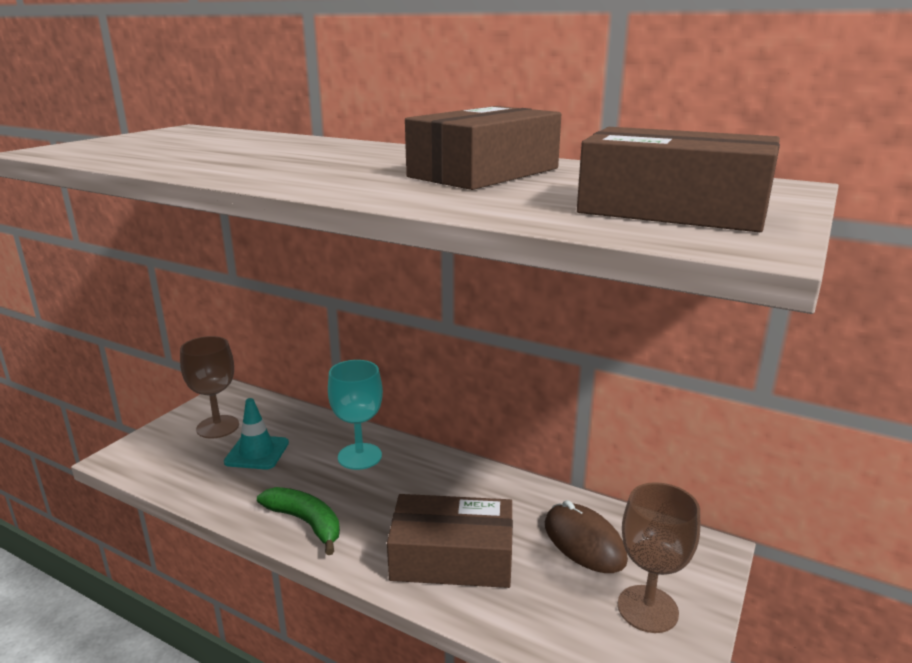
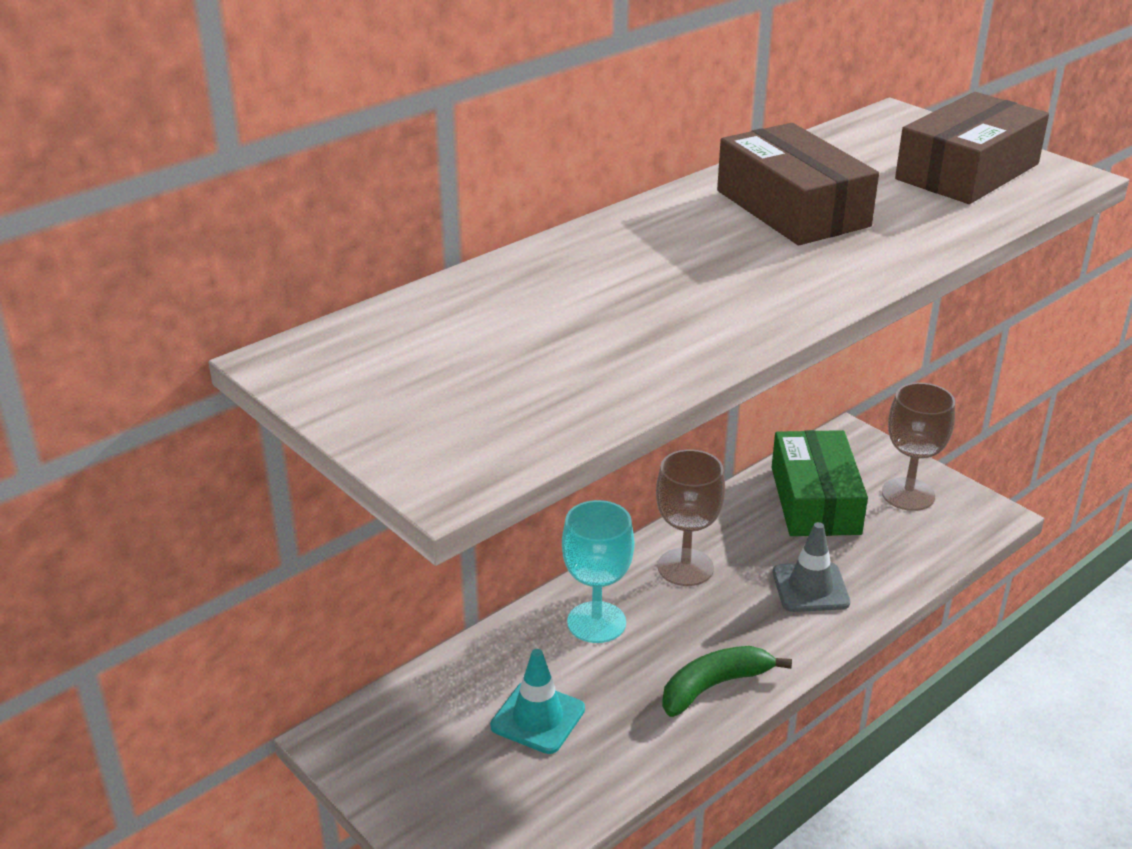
camera: 70 degrees left, 10 degrees up
(218, 427) = (441, 757): brown goblet -> brown goblet (685, 567)
(452, 557) = (810, 587): brown box -> grey traffic cone
(584, 542) = (815, 500): brown mouse -> green box

